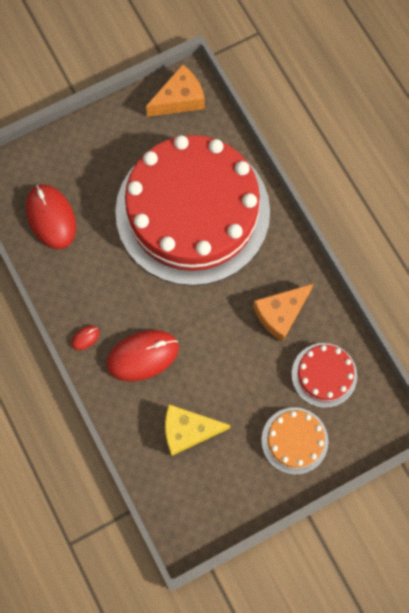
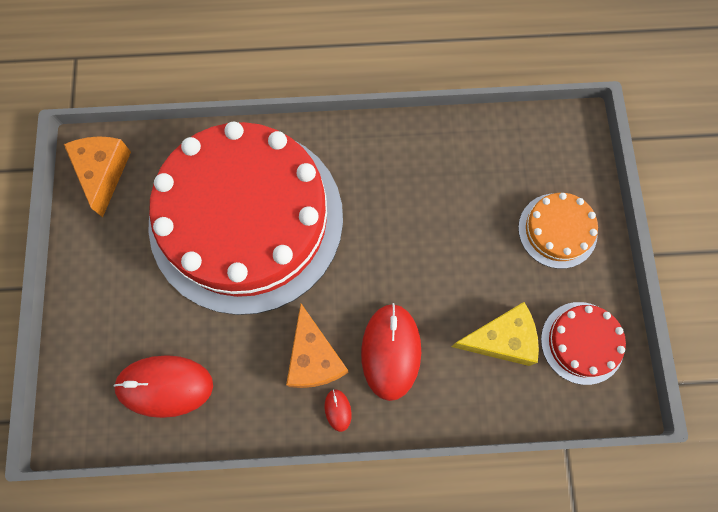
camera: 65 degrees left, 0 degrees up
(188, 431) = (501, 339): yellow cheese -> yellow cheese turned 120 degrees counterclockwise
(280, 314) = (411, 181): orange cheese -> orange cheese (314, 357)
(324, 375) = (498, 168): red cake -> red cake (582, 342)

